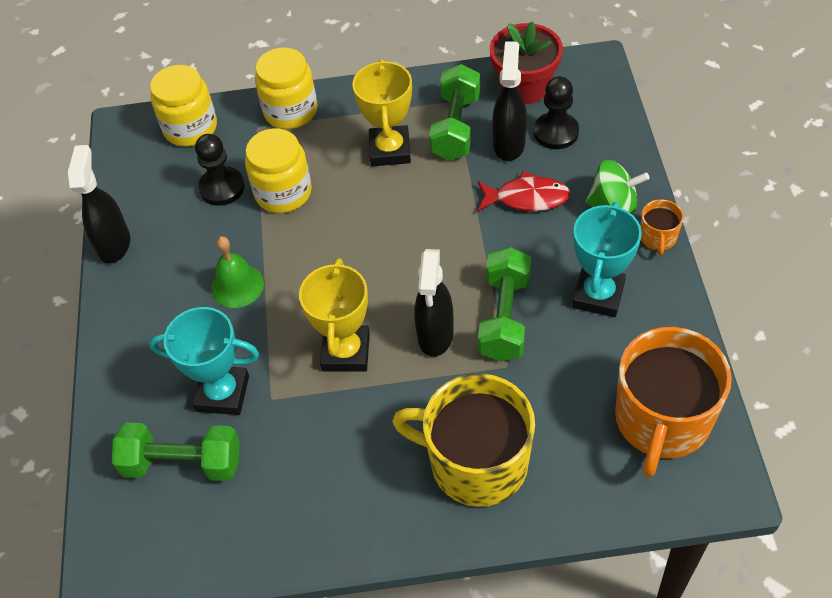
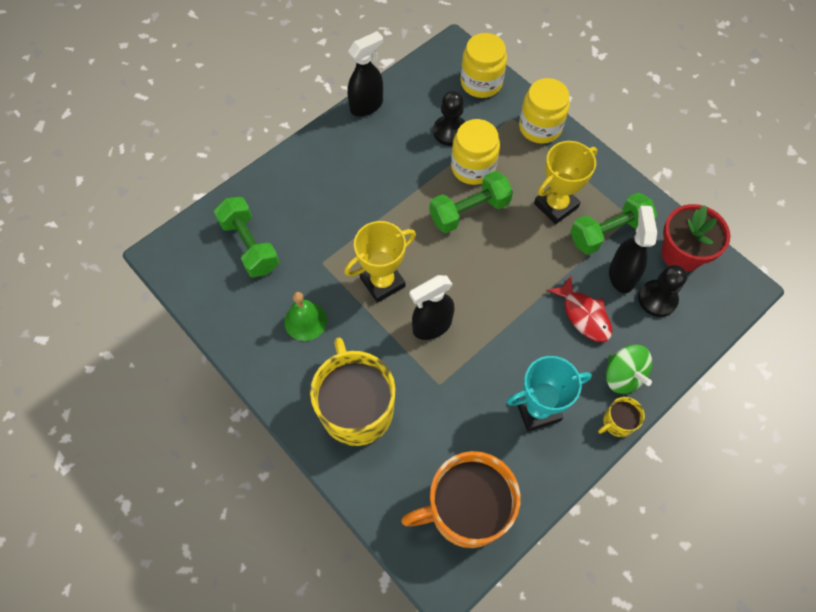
camera: 50 degrees right, 10 degrees up
(222, 393) = (308, 234): turquoise trophy -> none
(237, 285) = (386, 190): green bell -> green bell (305, 321)
(505, 317) = (476, 360): green dumbbell -> green dumbbell (469, 211)
(509, 144) = (621, 275): black spray bottle -> black spray bottle turned 60 degrees counterclockwise
(658, 237) = (617, 422): orange mug -> yellow mug

